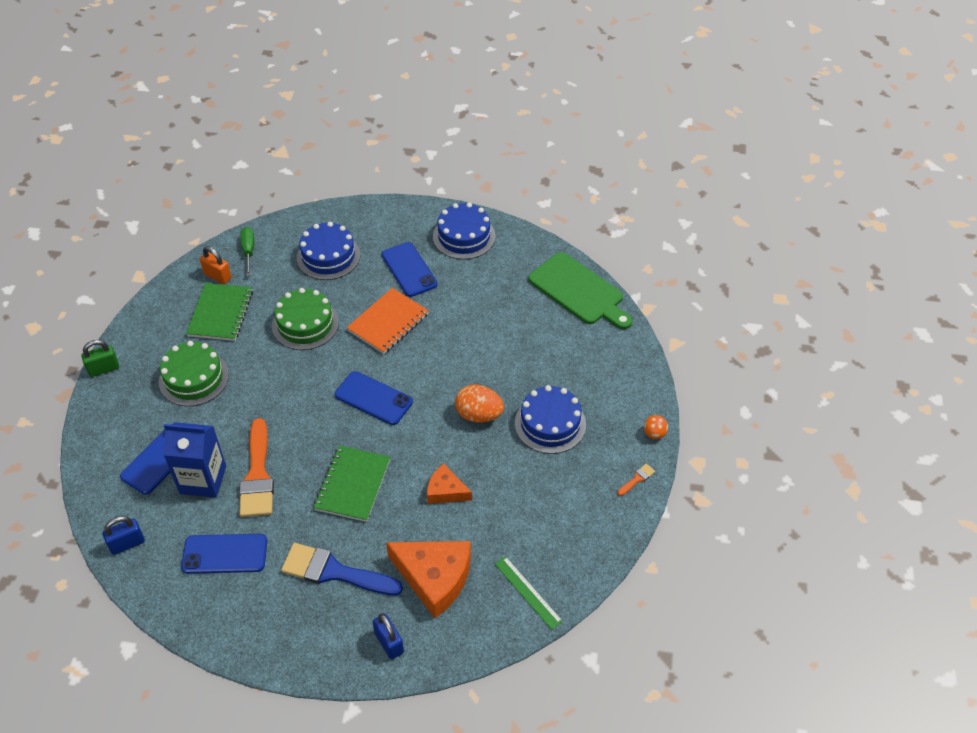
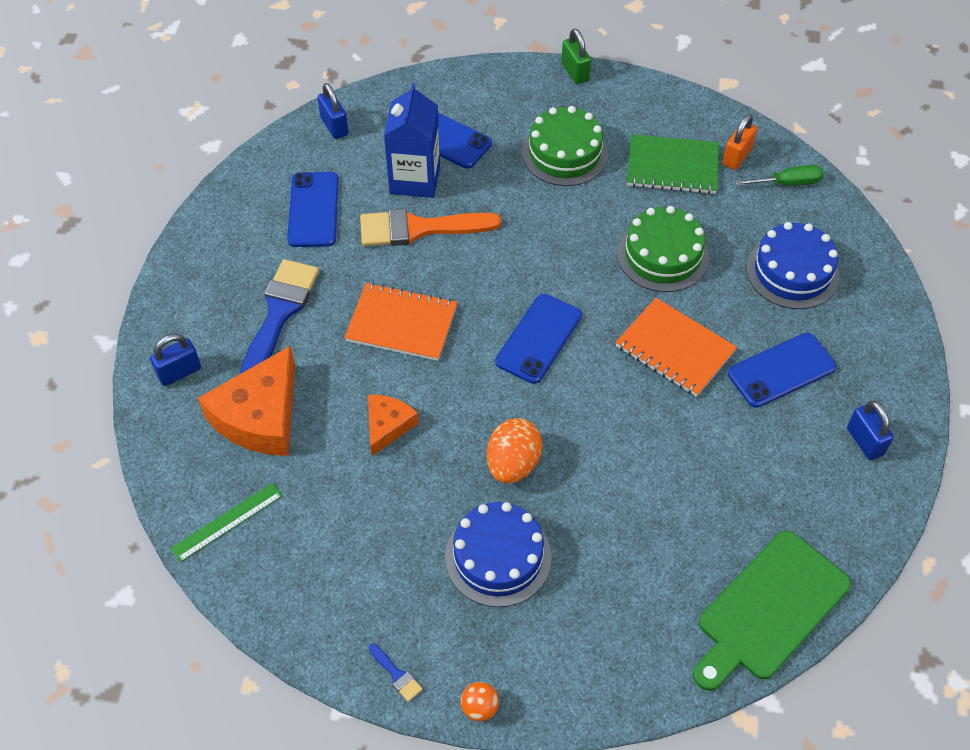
camera: 90 degrees right, 5 degrees up
(353, 485) = (401, 324): green notebook -> orange notebook
(464, 236) = (865, 441): blue cake -> blue padlock
(637, 479) = (396, 675): orange brush -> blue brush

